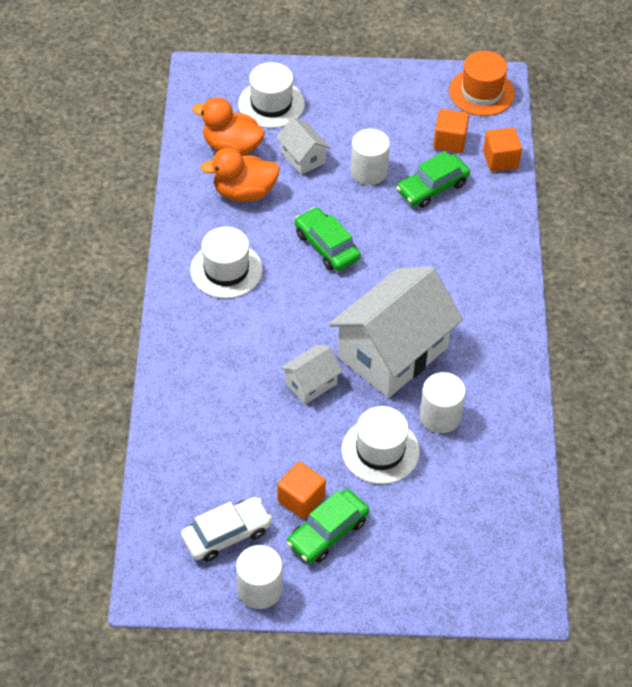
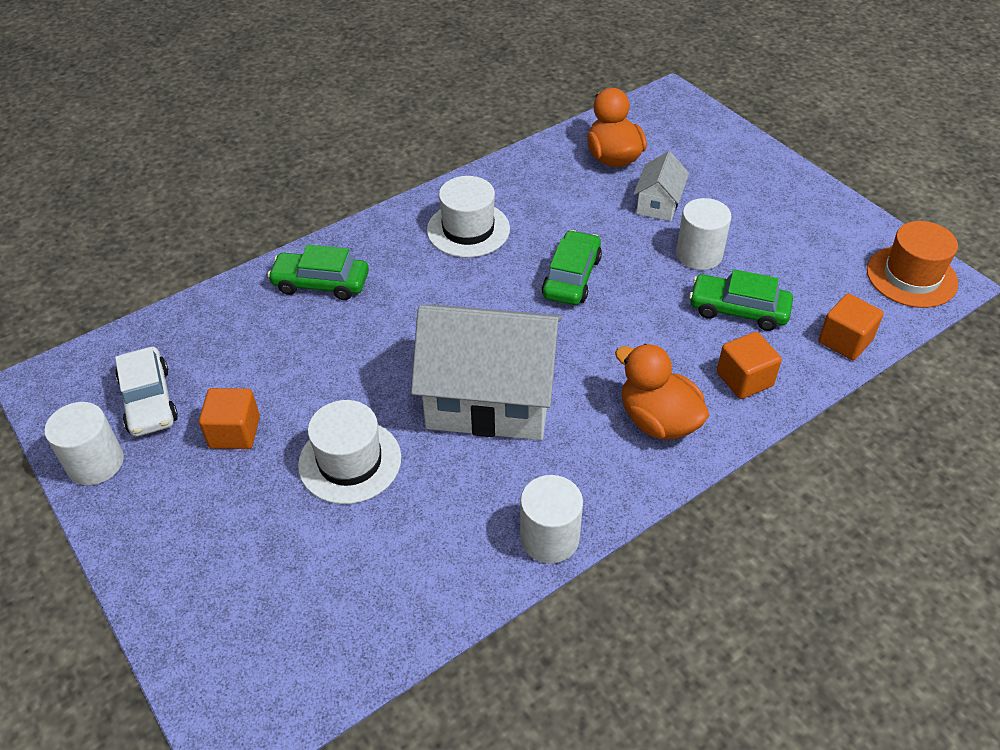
camera: 55 degrees right, 5 degrees down
(226, 534) = (149, 400): white car -> white car turned 45 degrees clockwise
(244, 192) = (571, 192): orange duck -> orange duck (658, 420)
(271, 104) = (693, 152): white hat -> none
(310, 383) = (389, 359): white house -> none
(327, 532) = (207, 477): green car -> green car (321, 283)
(440, 416) = (442, 487): white cylinder -> white cylinder (549, 538)
(449, 141) = (814, 289): orange cube -> orange cube (744, 379)

